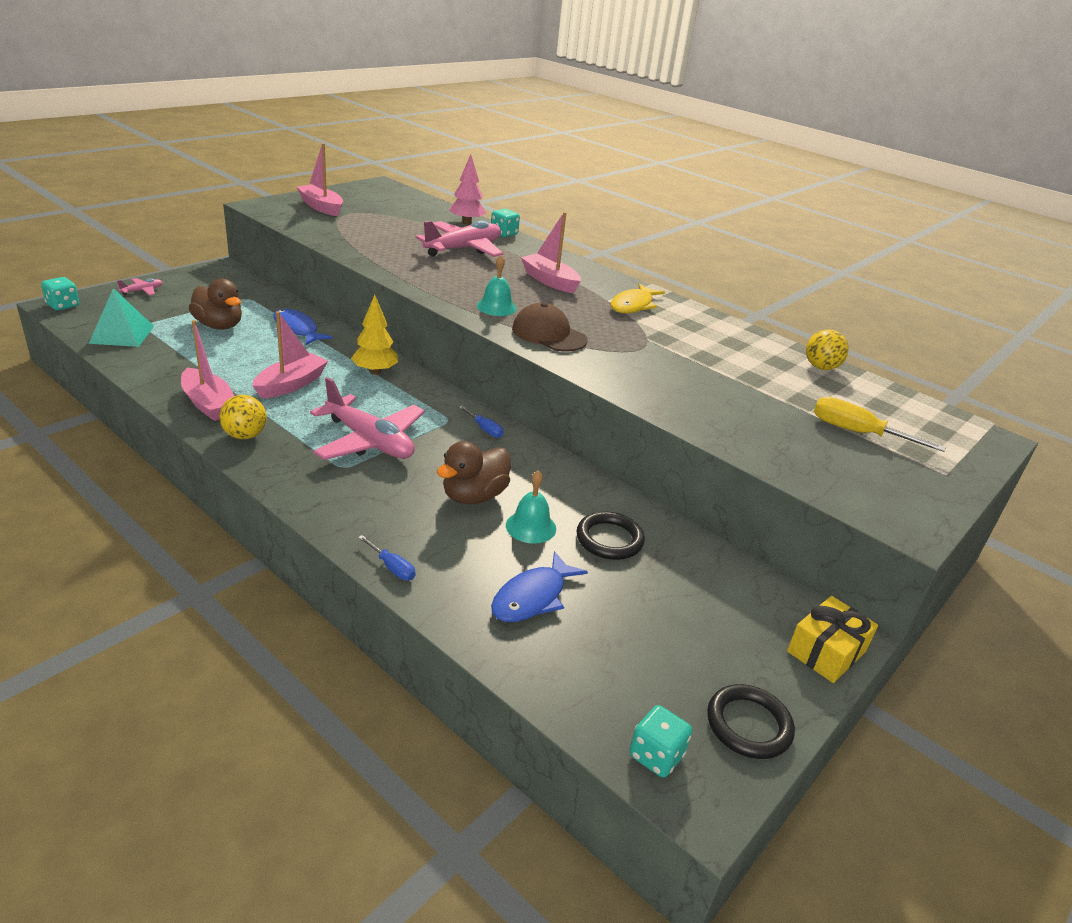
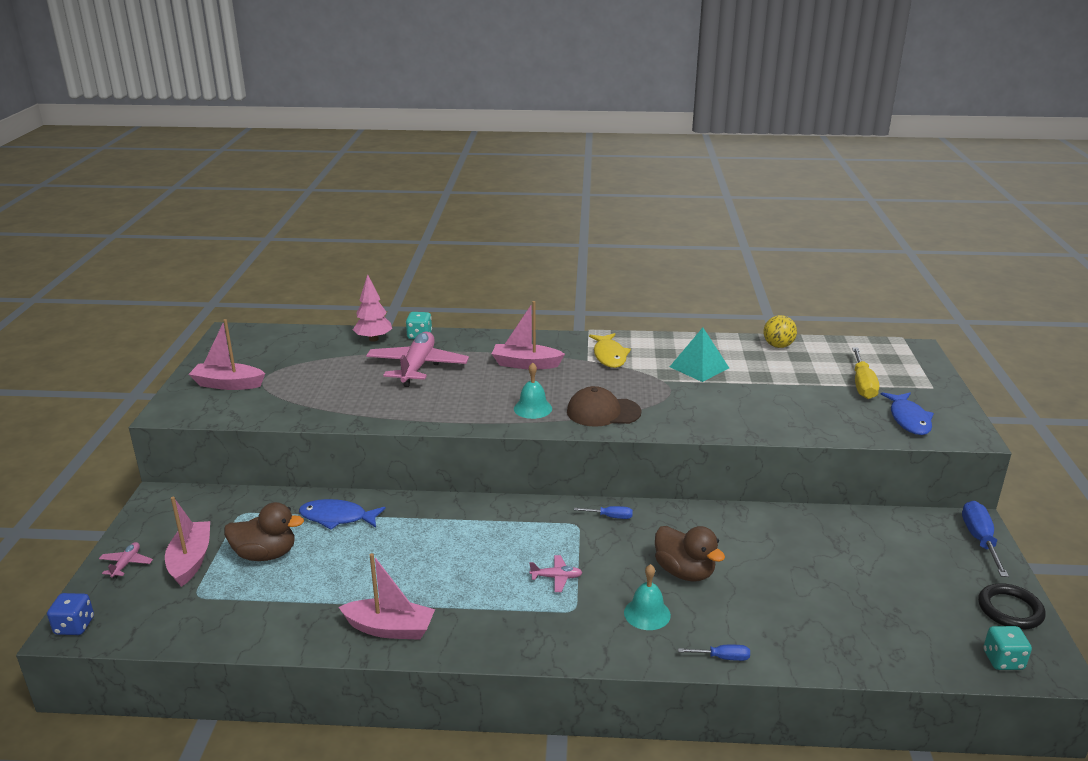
camera: 35 degrees left, 5 degrees down
(63, 305) = (74, 626): turquoise dice -> blue dice
(122, 334) = (193, 617): turquoise pyramid -> turquoise pyramid (699, 367)
(245, 435) = (465, 634): yellow ball -> none
(291, 384) = (421, 569): pink boat -> pink boat (191, 560)
(370, 441) = (556, 577): pink plane -> pink plane, size x0.43
(375, 372) = (462, 518): yellow tree -> none
(474, 496) = (684, 572): brown duck -> brown duck turned 45 degrees counterclockwise
(531, 527) = (747, 570): turquoise bell -> turquoise bell (647, 613)
(532, 597) = (820, 616): blue fish -> blue fish (909, 419)
(609, 539) = (797, 547): black ring -> none
(826, 651) = (980, 540): yellow gift -> blue screwdriver
(858, 433) = (862, 384): yellow screwdriver -> yellow screwdriver turned 75 degrees counterclockwise

